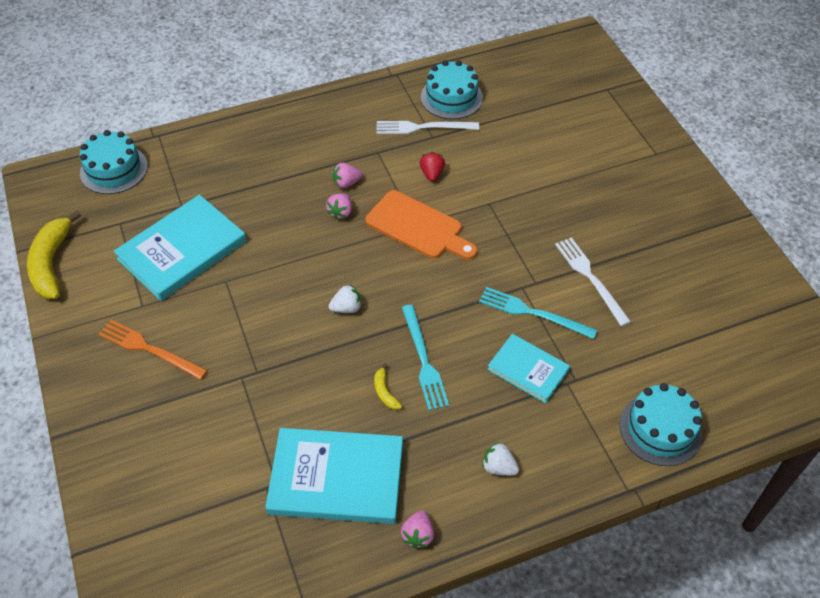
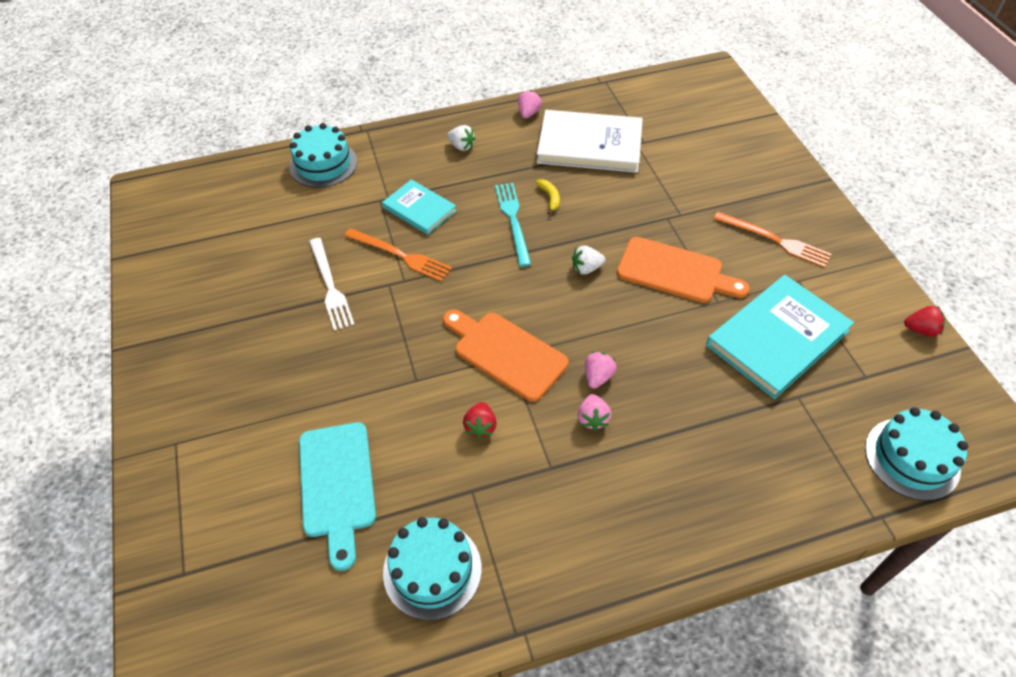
camera: 175 degrees left, 0 degrees up
(51, 263) = (921, 330): yellow banana -> red strawberry
(260, 309) = (675, 271): none -> orange cutting board
(336, 478) = (589, 145): turquoise book -> white book
(346, 183) = (592, 419): pink strawberry -> pink strawberry turned 105 degrees clockwise
(423, 127) = (483, 509): white fork -> none
(527, 135) = (337, 485): none -> turquoise cutting board
(533, 313) = (400, 255): turquoise fork -> orange fork

